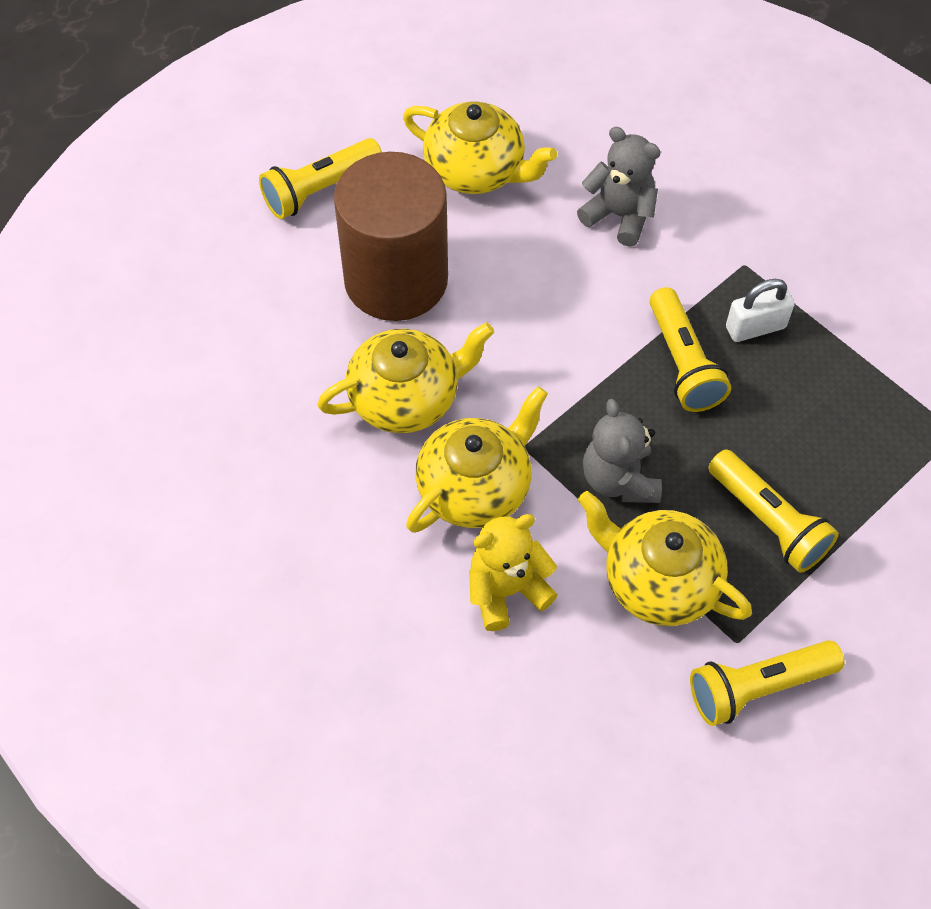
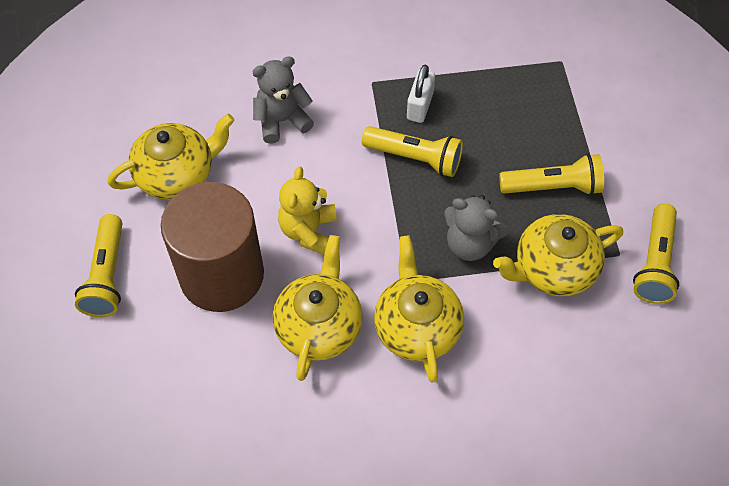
camera: 55 degrees left, 0 degrees up
(507, 590) = (502, 356): yellow teddy bear -> yellow teddy bear (308, 231)

